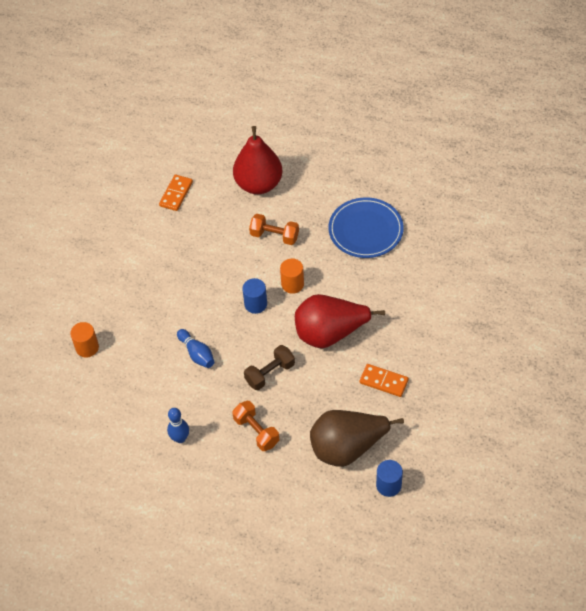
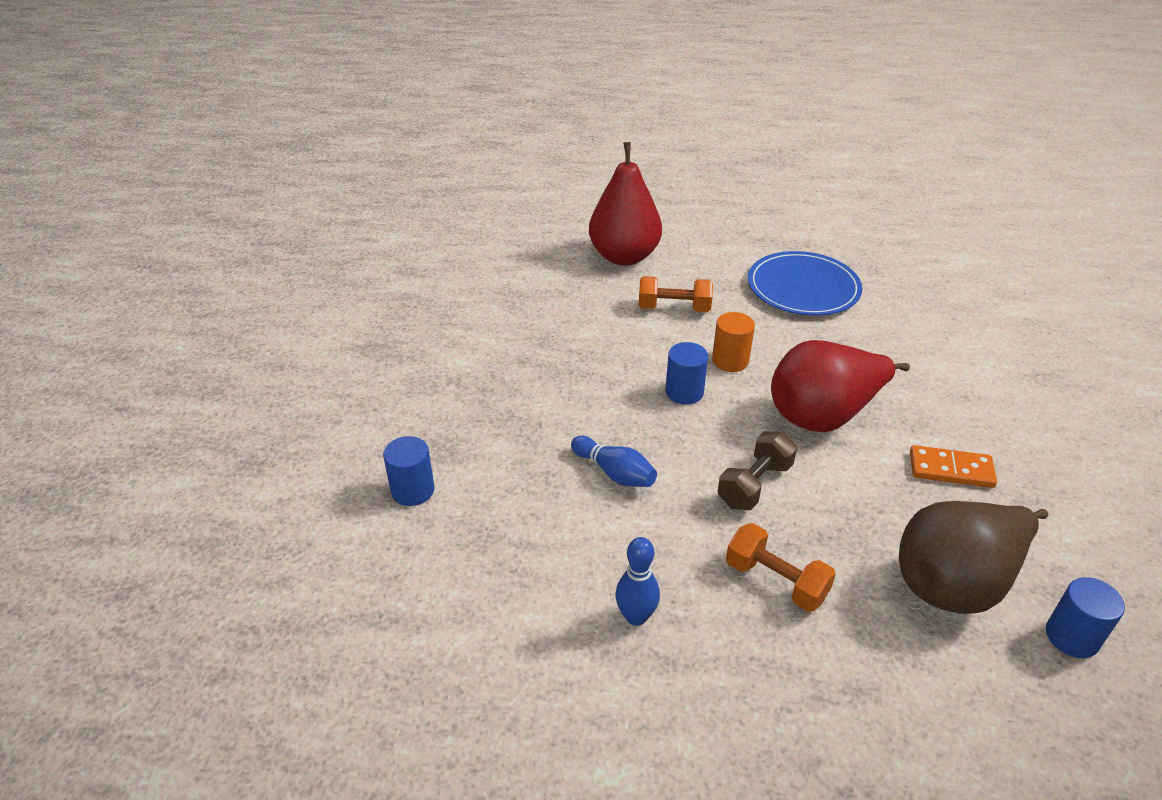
camera: 15 degrees left, 15 degrees down
(87, 347) = (412, 490): orange cylinder -> blue cylinder
(176, 194) = (506, 278): orange domino -> none

